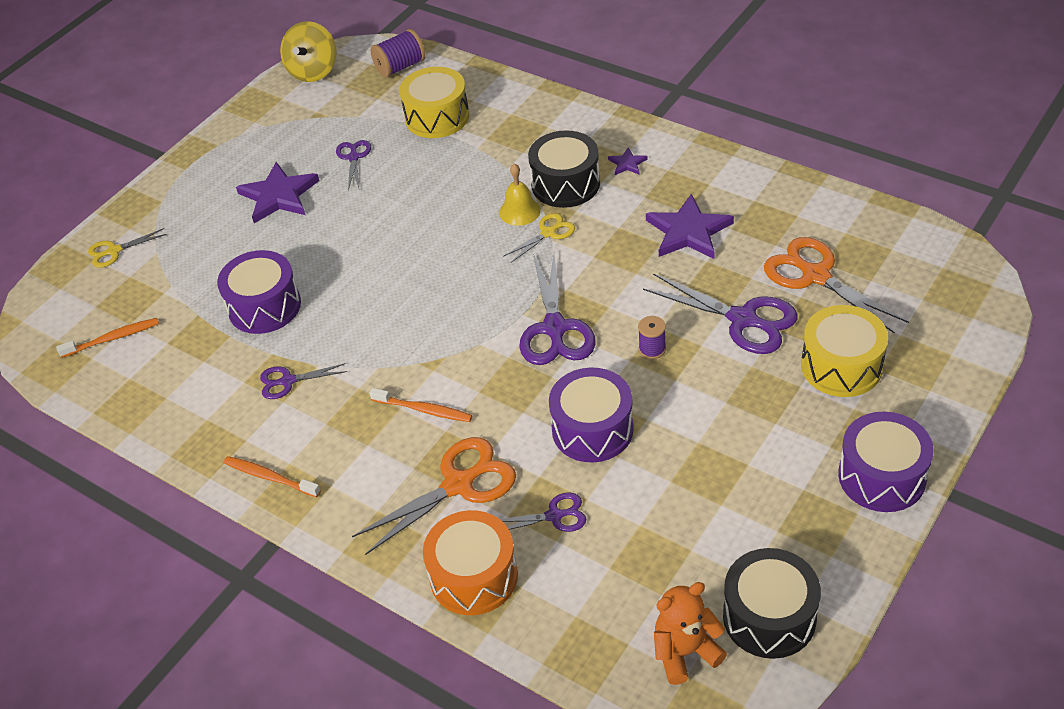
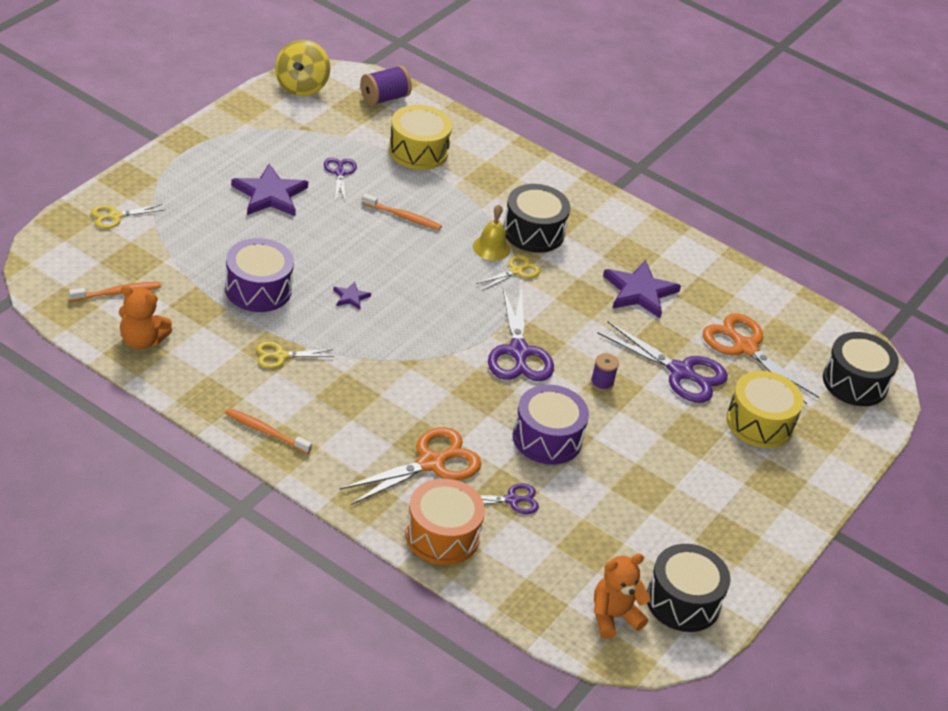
camera: 10 degrees left, 5 degrees down
(136, 390) = (142, 340): none -> orange teddy bear
(287, 381) = (280, 356): purple scissors -> yellow scissors
(424, 410) = (402, 399): orange toothbrush -> orange toothbrush (403, 217)
(627, 163) = (589, 224): purple star -> purple star (351, 297)
(882, 476) = (783, 512): purple drum -> none
(949, 295) = (855, 382): none -> black drum

